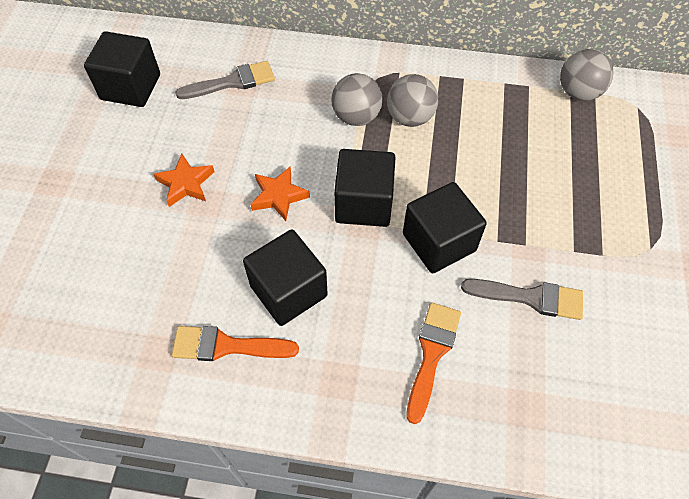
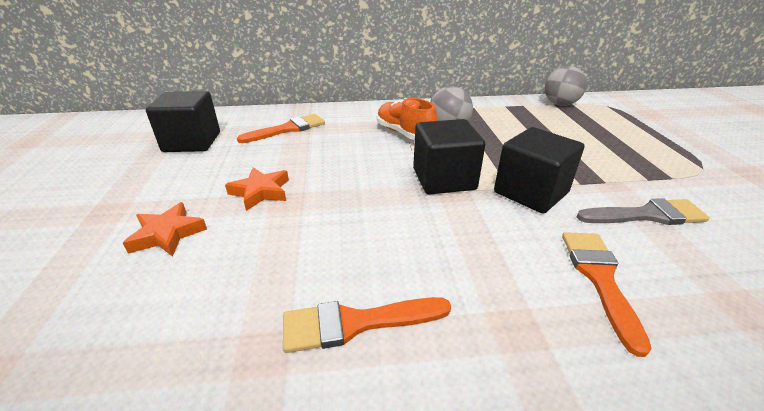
camera: 15 degrees left, 25 degrees down
(232, 82) = (288, 129): grey brush -> orange brush
(279, 196) = (360, 186): orange star -> orange star (167, 234)
(288, 291) = (407, 254): black cube -> none
(356, 117) = (404, 133): grey ball -> orange shoe

